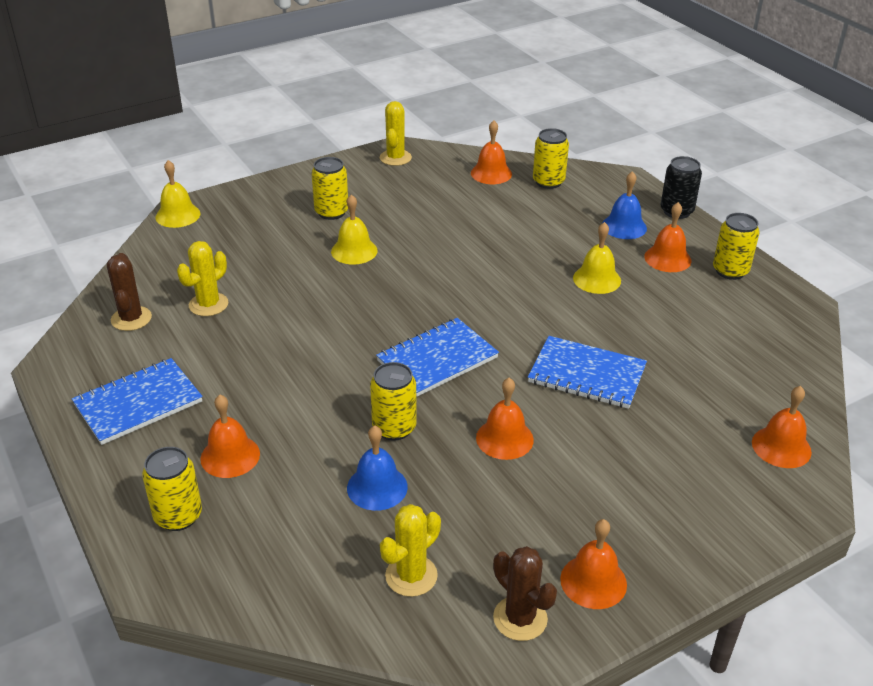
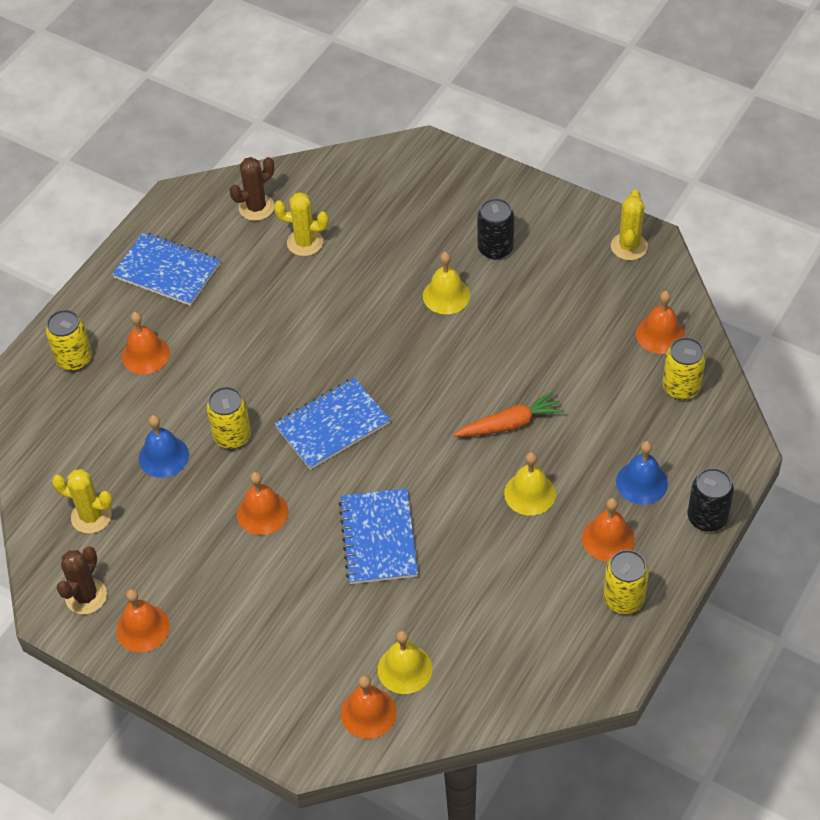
camera: 65 degrees right, 15 degrees up
(178, 215) = (412, 150): yellow bell -> yellow bell (405, 669)
(331, 212) = (495, 248): yellow can -> black can
(395, 158) = (629, 246): yellow cactus -> yellow cactus turned 60 degrees counterclockwise
(437, 359) = (332, 425): blue notebook -> blue notebook turned 60 degrees counterclockwise
(518, 265) = (510, 424): none -> orange carrot

